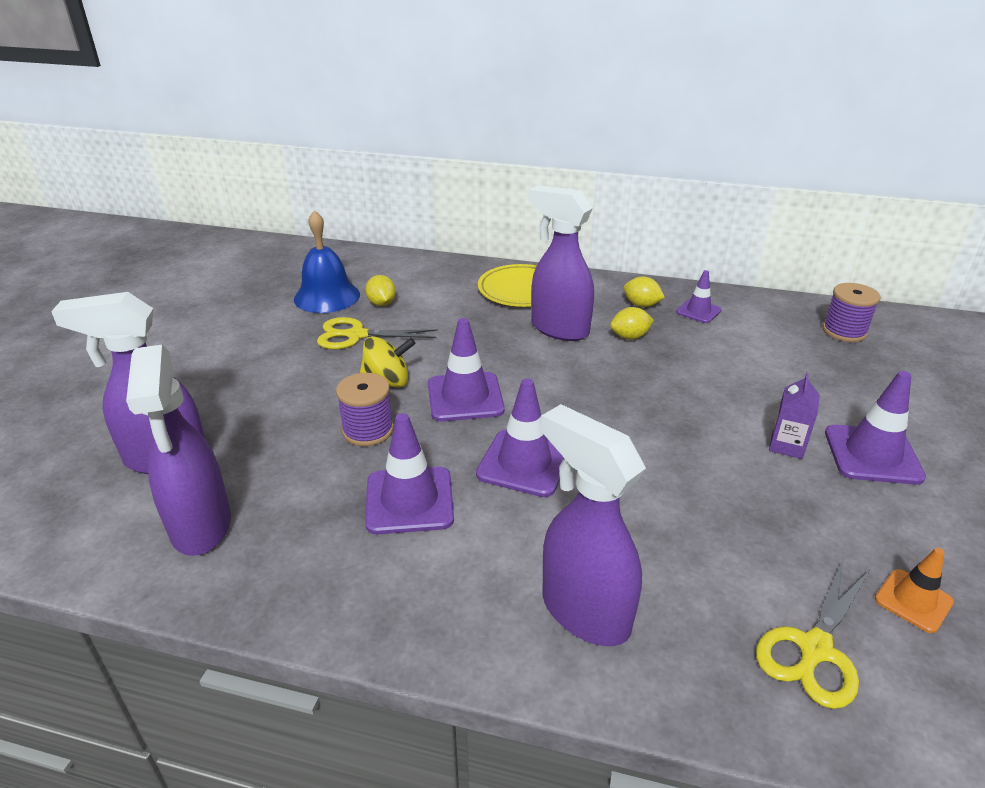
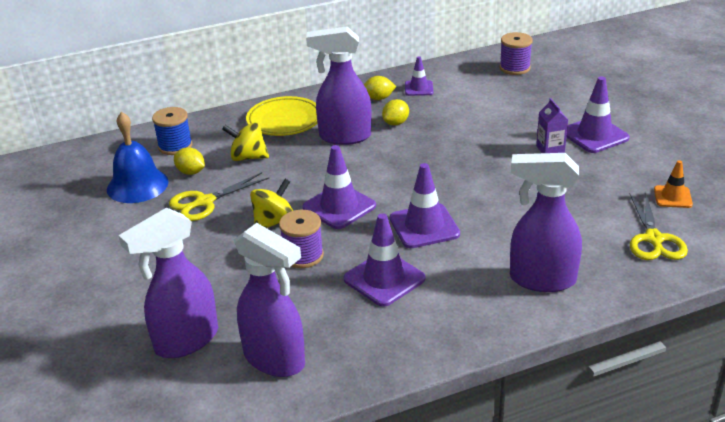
camera: 35 degrees left, 0 degrees up
(400, 276) = (175, 146): none -> blue spool
(445, 311) = (248, 157): none -> yellow spinning top

